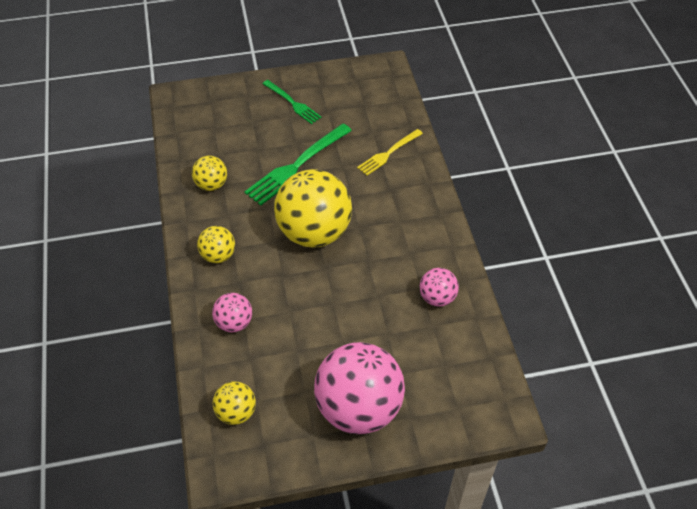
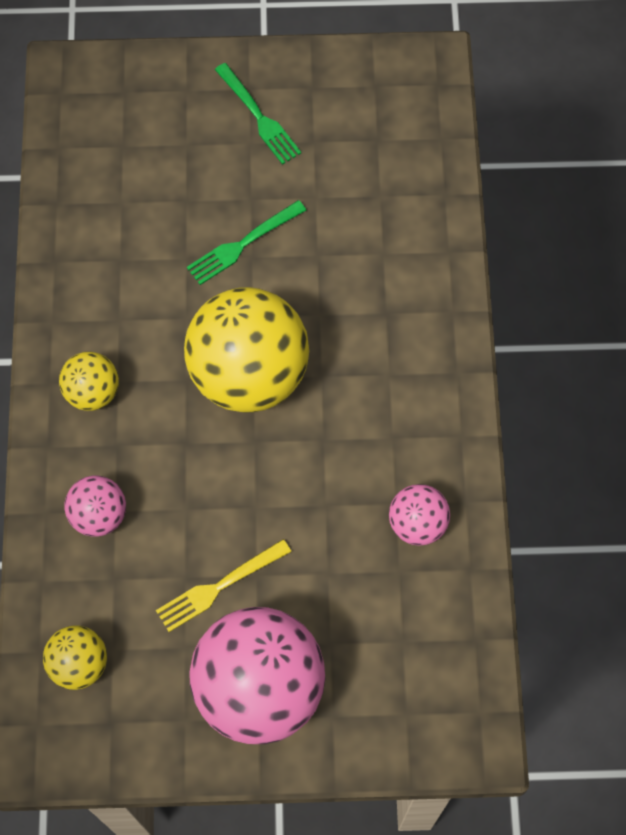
camera: 10 degrees right, 15 degrees up
(211, 184) = (101, 258): yellow ball -> none
(296, 166) = (242, 244): green fork -> green fork, size x0.62
(388, 153) = (397, 243): yellow fork -> yellow fork (219, 587)

